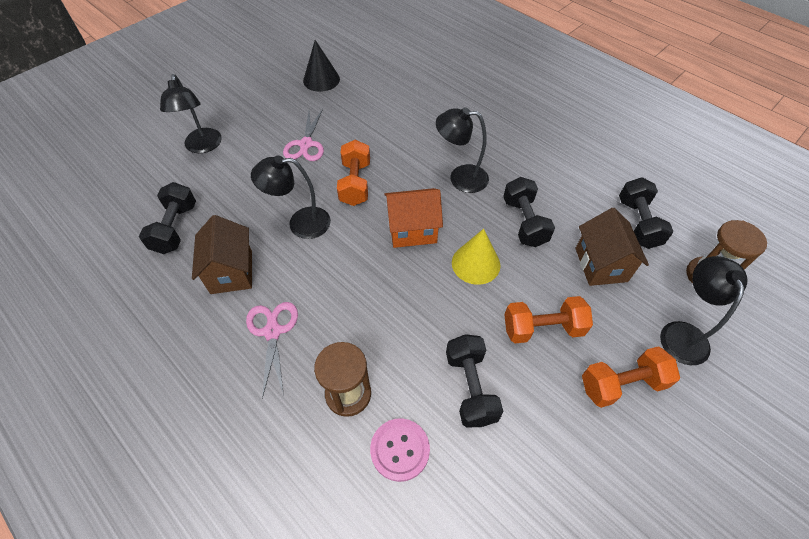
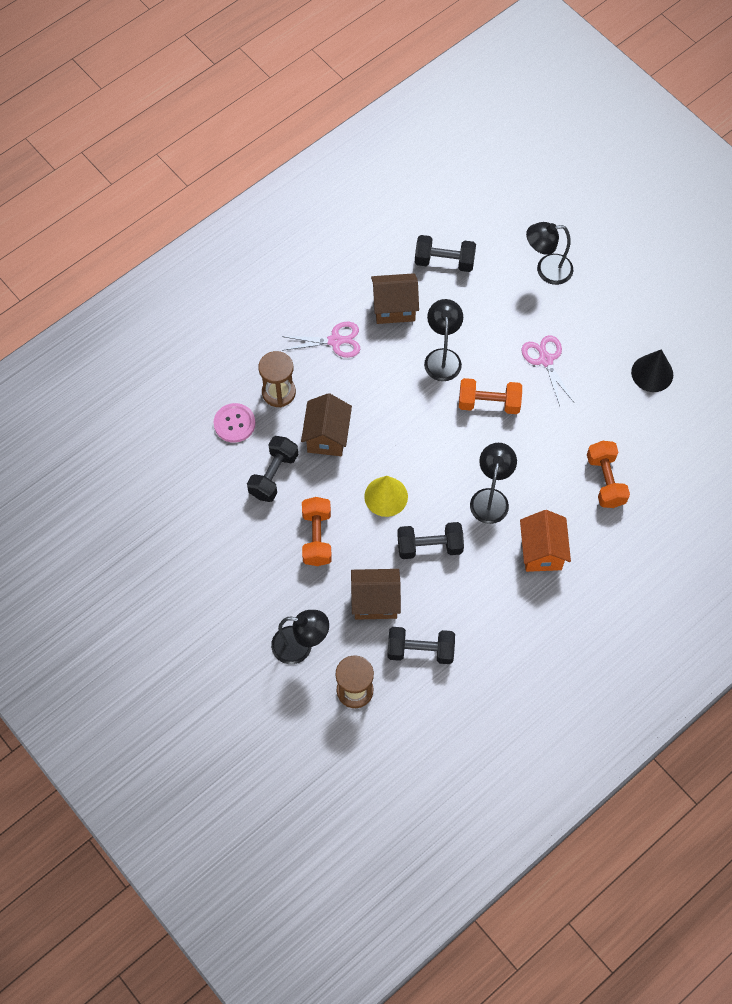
camera: 95 degrees right, 10 degrees up
(306, 144) = (545, 360): pink scissors -> pink scissors turned 60 degrees clockwise
(408, 329) = (327, 436): none -> brown house
(412, 230) = (427, 448): orange house -> orange house (541, 551)
(470, 387) = (273, 475): black dumbbell -> black dumbbell turned 60 degrees counterclockwise
(621, 384) = (263, 584): orange dumbbell -> orange dumbbell (605, 480)

